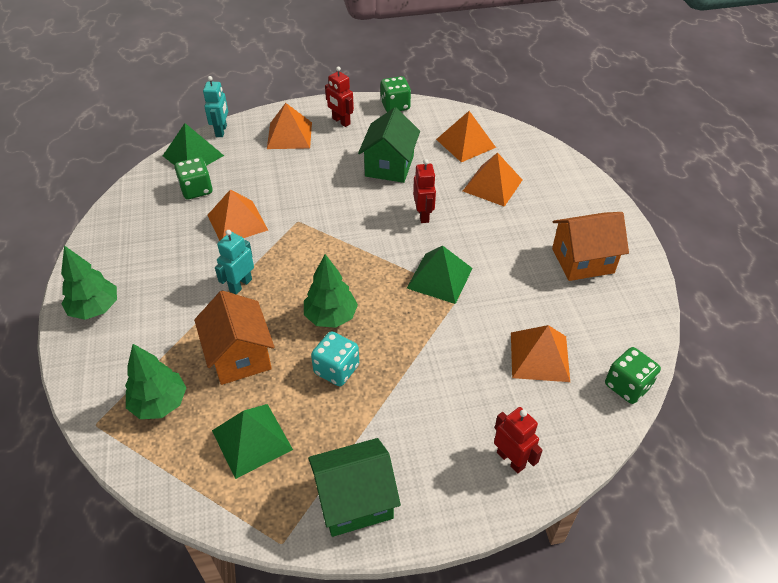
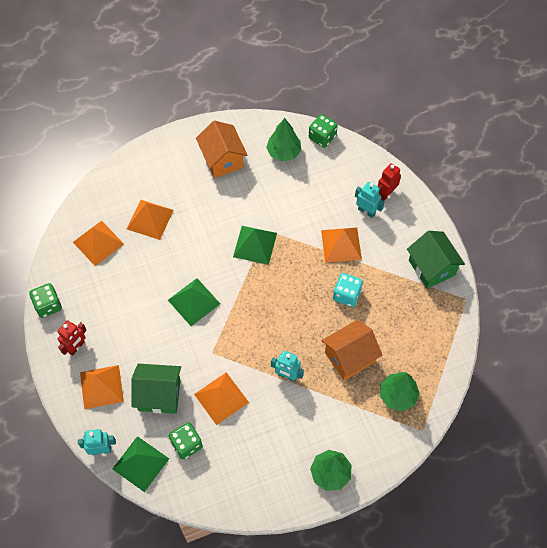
camera: 100 degrees left, 15 degrees up
(251, 440) = (409, 332): green pyramid -> green pyramid (194, 302)
(331, 317) = (304, 307): green tree -> green tree (284, 152)
(389, 166) = (135, 296): green house -> green house (159, 395)
(423, 215) = (191, 263): red robot -> none
(478, 423) = (366, 211): none -> turquoise robot
(539, 356) = (310, 182): orange pyramid -> orange pyramid (341, 244)

